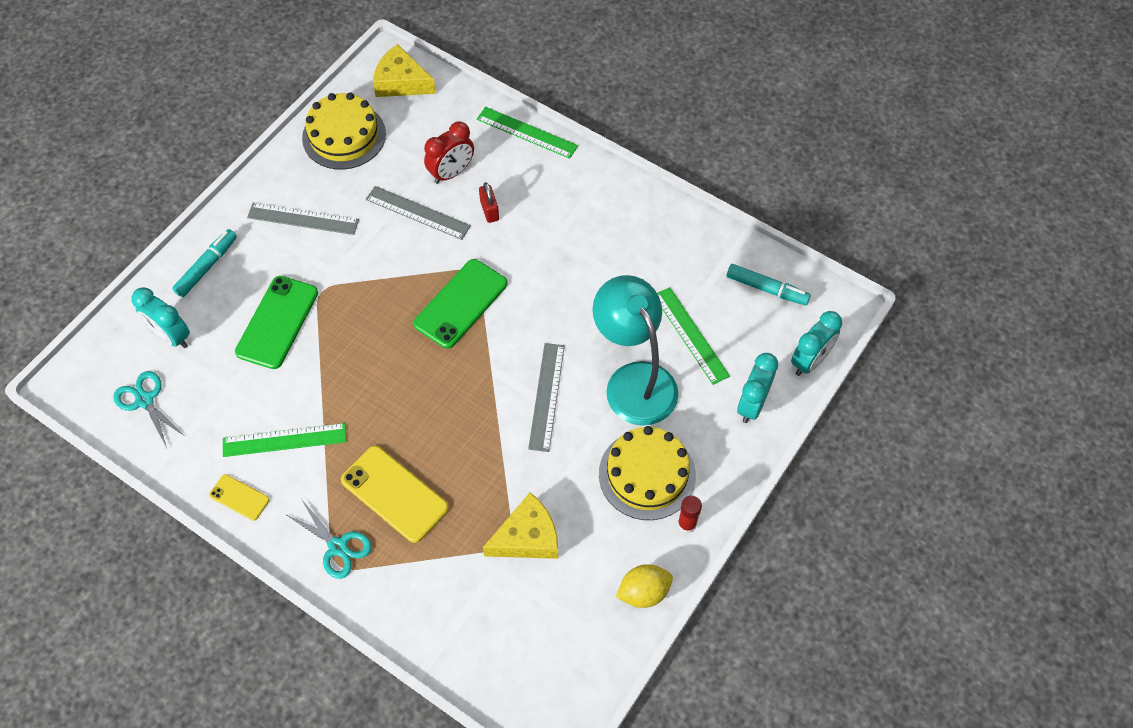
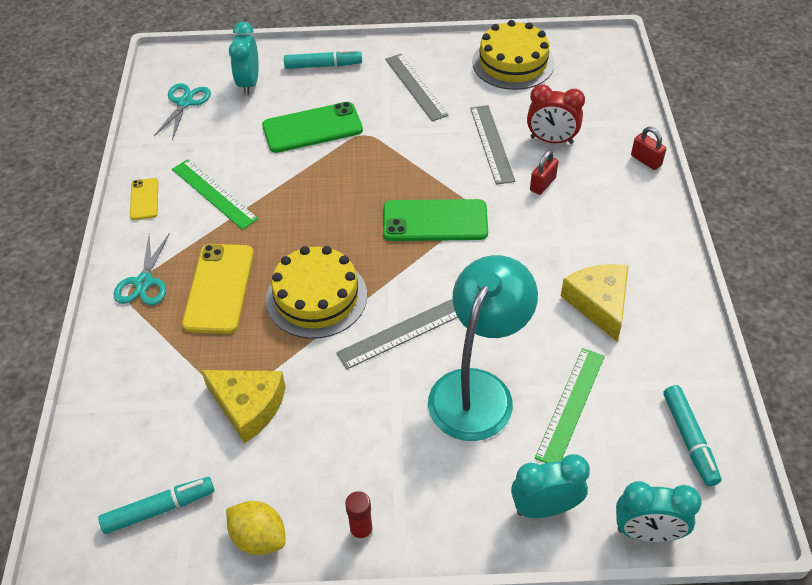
camera: 55 degrees right, 10 degrees down
(401, 82) = (599, 62): yellow cheese -> yellow cheese (599, 303)
(527, 132) = (646, 160): green ruler -> red padlock
(569, 647) = (159, 509): none -> turquoise marker
(647, 474) = (387, 462): yellow cake -> yellow cake (316, 297)

